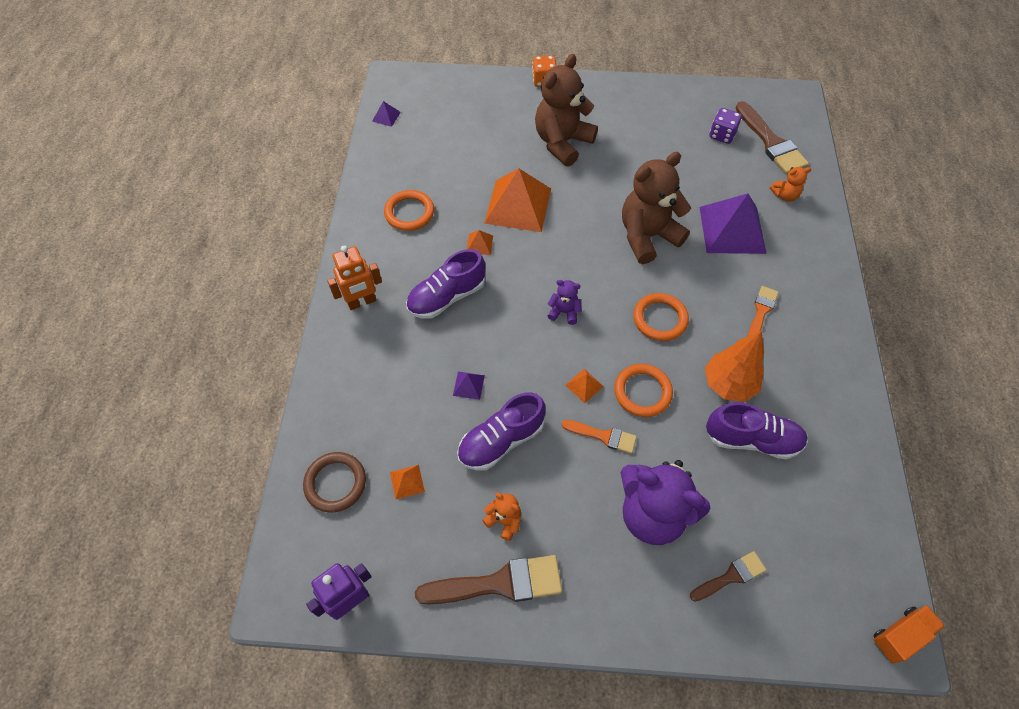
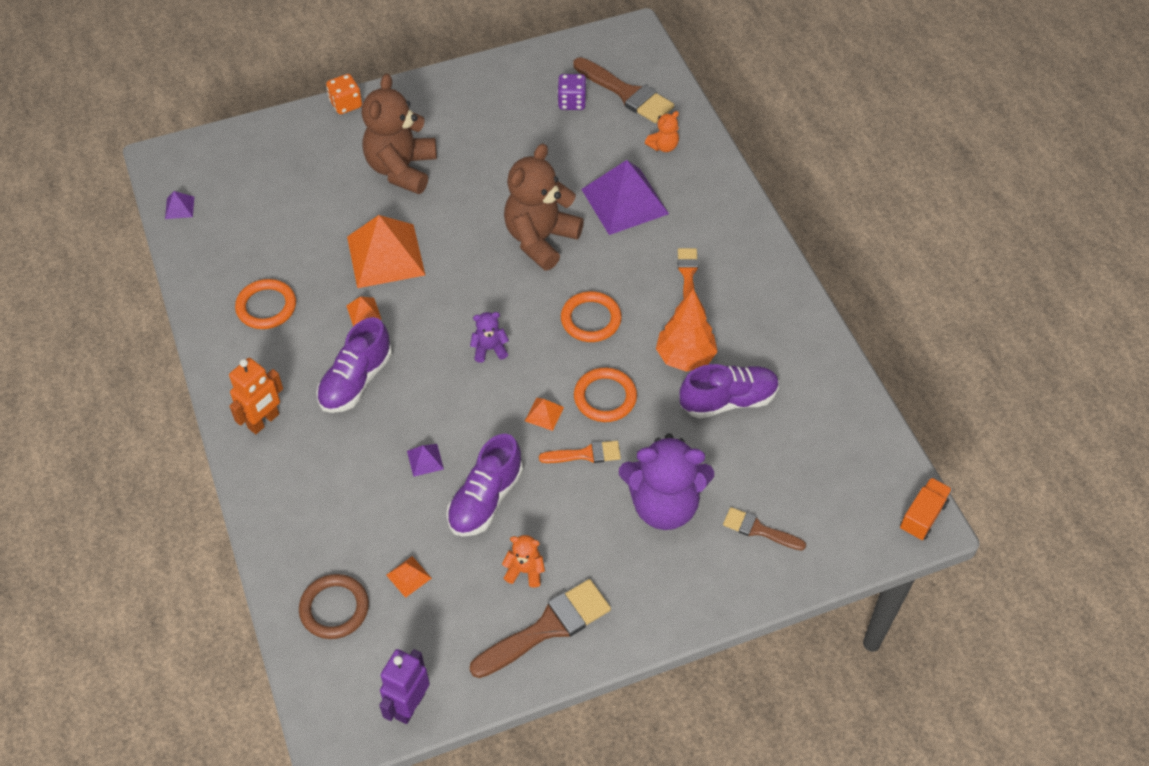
camera: 25 degrees left, 5 degrees down
(731, 576) = (759, 530): brown brush -> brown brush turned 105 degrees counterclockwise

